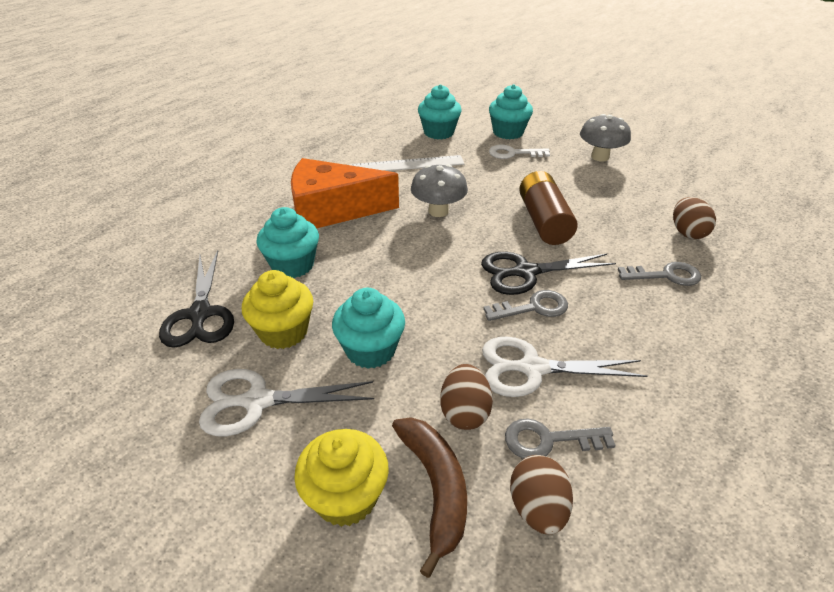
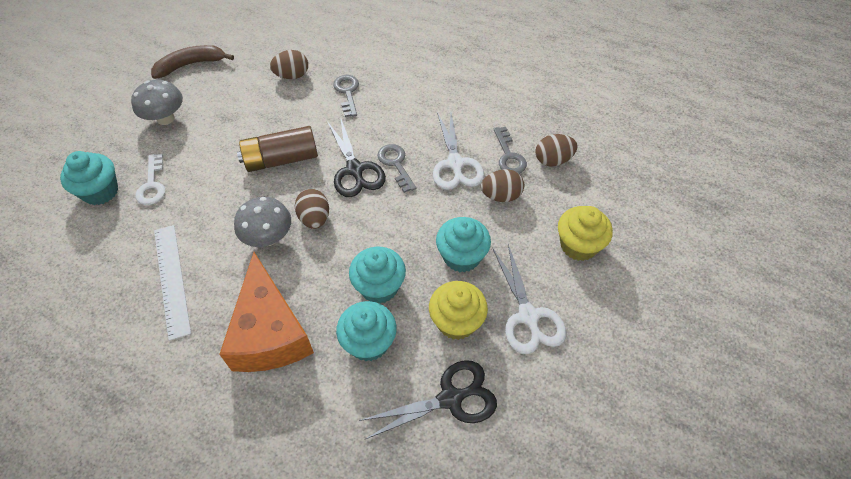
camera: 100 degrees left, 15 degrees up
(435, 488) = (557, 204): brown banana -> brown banana (191, 65)
(439, 132) = (90, 258): turquoise cupcake -> turquoise cupcake (379, 287)
(456, 239) = (314, 218): none -> brown egg

